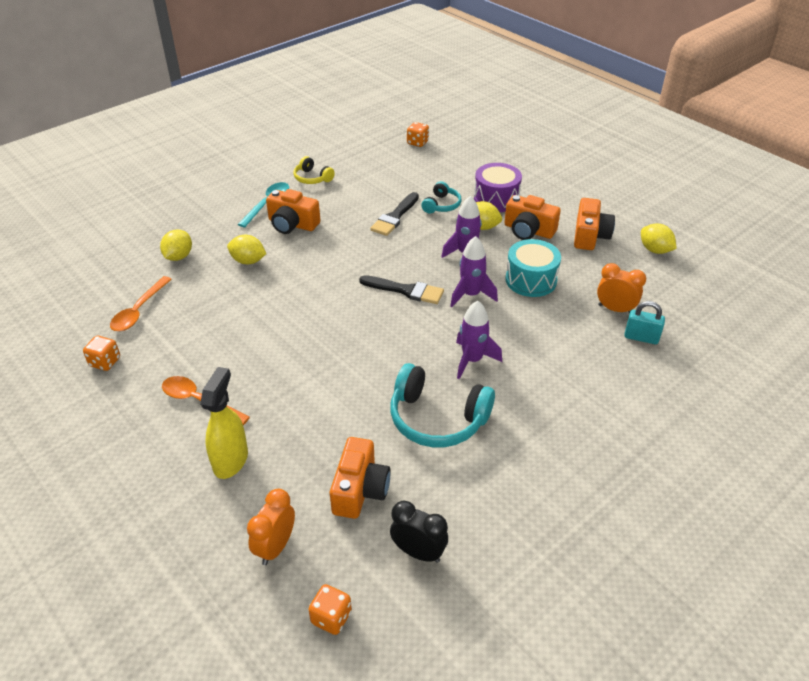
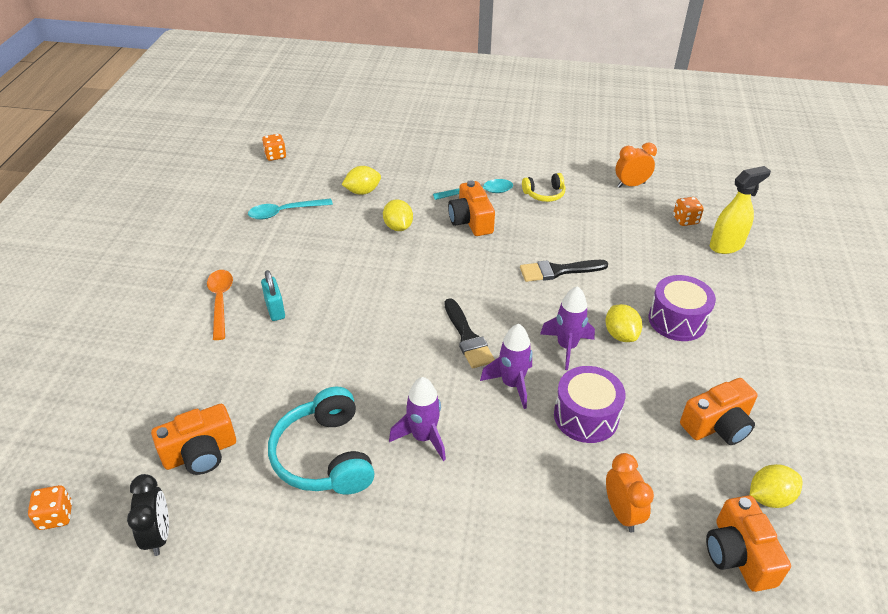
camera: 50 degrees right, 0 degrees up
(105, 362) = (218, 232): orange dice -> orange dice (275, 156)
(139, 311) = (284, 212): orange spoon -> turquoise spoon
(231, 460) = (174, 357): yellow spray bottle -> yellow spray bottle (726, 245)
(275, 547) = (106, 437): orange clock -> orange clock (631, 185)
(312, 178) = (544, 194): yellow headphones -> yellow headphones turned 105 degrees counterclockwise
(441, 205) = (615, 289): turquoise headphones -> none
(528, 230) = (660, 371): orange camera -> orange camera (738, 555)
(531, 280) = (586, 416): turquoise drum -> purple drum
(641, 337) = (602, 562): turquoise padlock -> turquoise padlock (275, 309)
(655, 250) = (769, 497): yellow lemon -> yellow lemon turned 60 degrees clockwise

